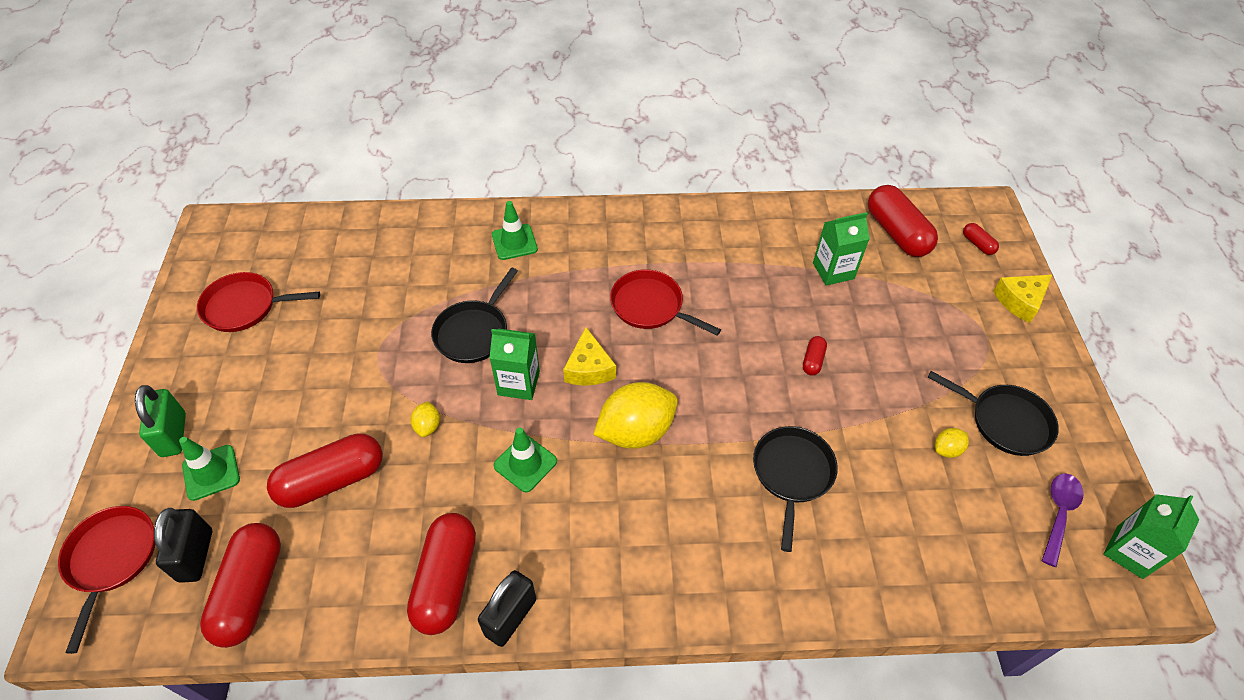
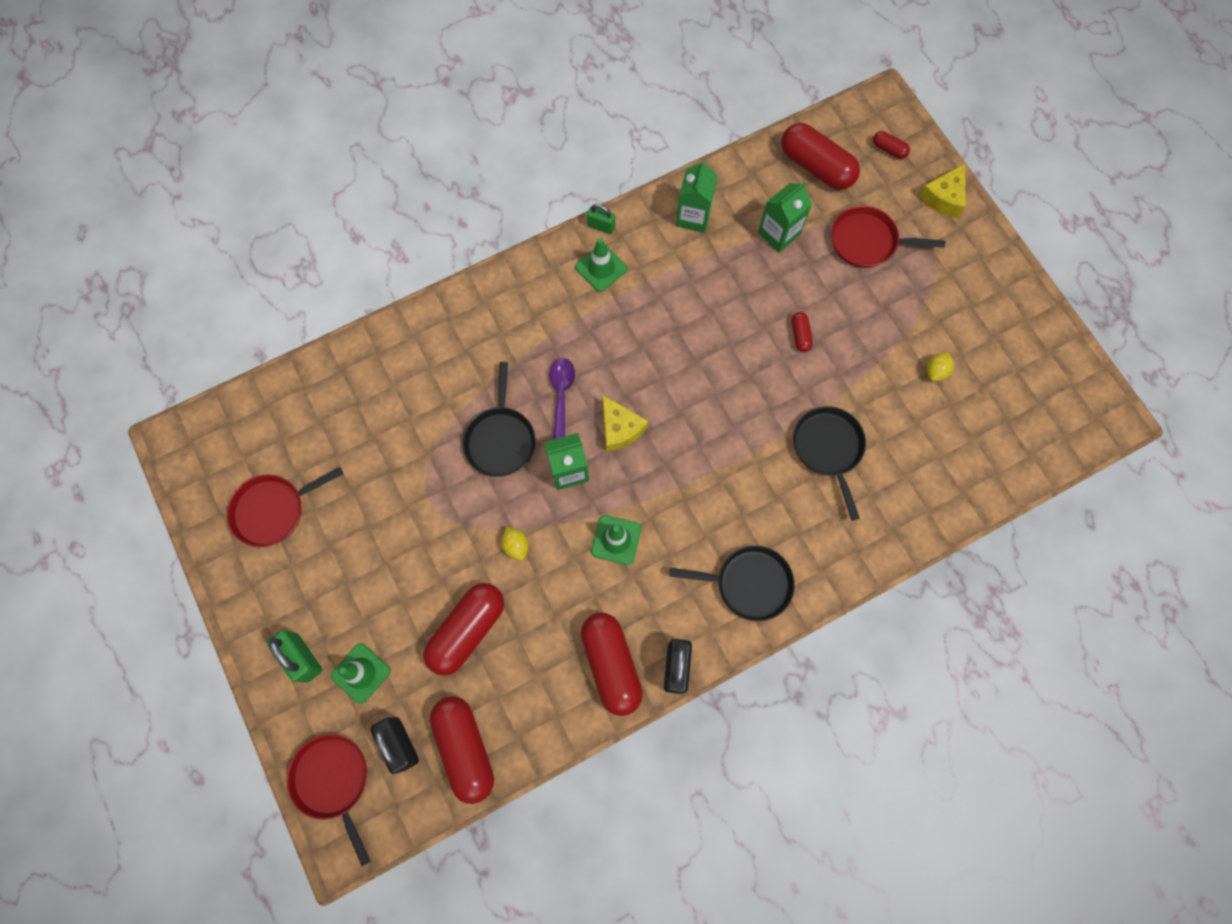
camera: 25 degrees left, 20 degrees up
(514, 242) = (481, 328): green traffic cone -> green traffic cone (601, 268)
(635, 431) = (689, 469): yellow lemon -> none
(650, 306) = (640, 342): red pan -> red pan (867, 241)
(667, 207) = (601, 226): none -> green padlock
(1005, 421) = (970, 324): black pan -> black pan (749, 583)
(1058, 513) = (1034, 389): purple spoon -> purple spoon (561, 394)
(1129, 552) = (1092, 398): green carton -> green carton (693, 216)

